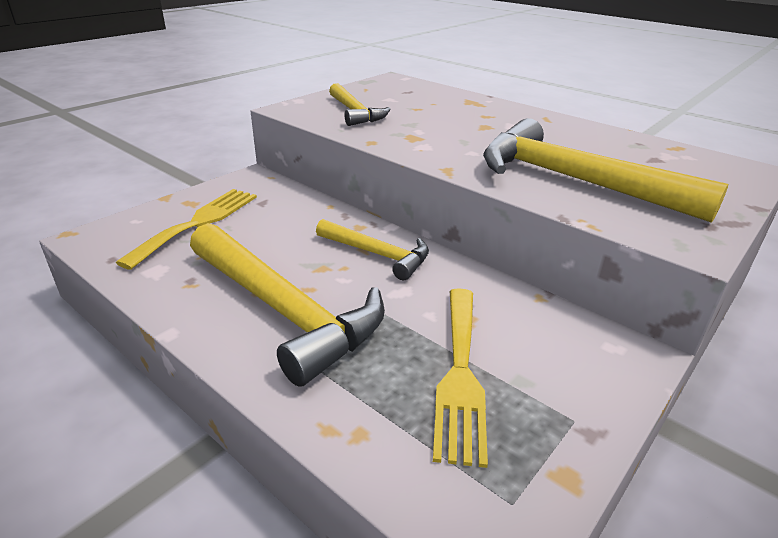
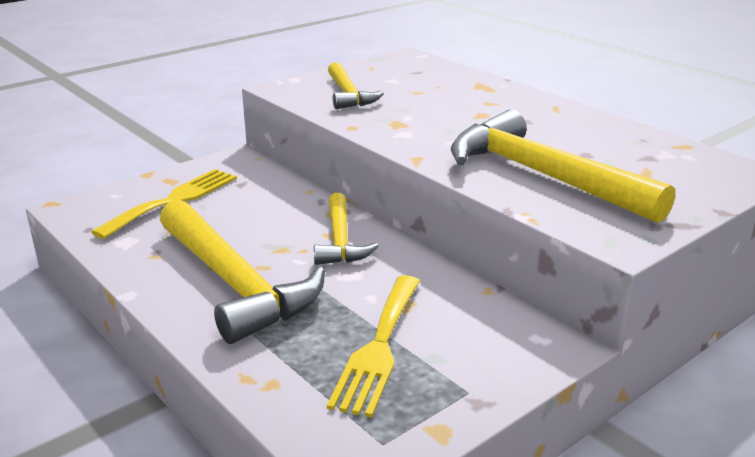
camera: 10 degrees right, 5 degrees down
(377, 254) = (340, 240): yellow hammer -> yellow hammer turned 45 degrees clockwise

